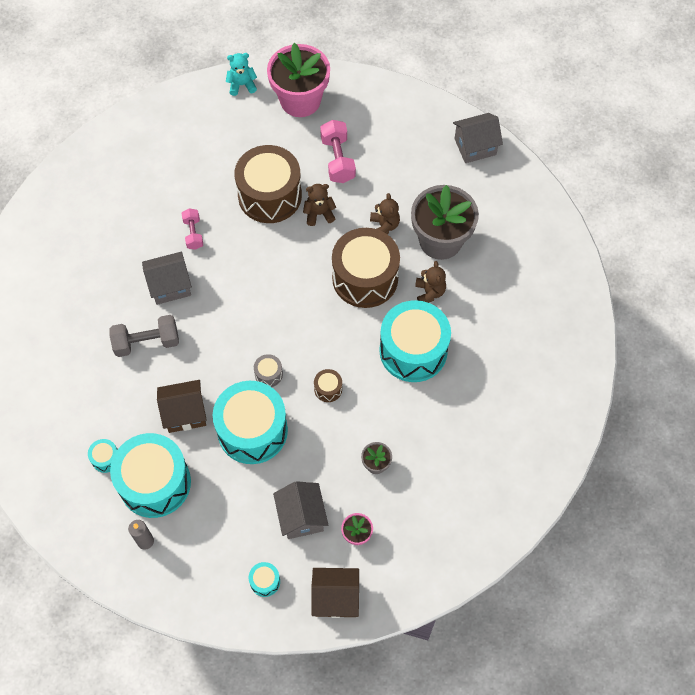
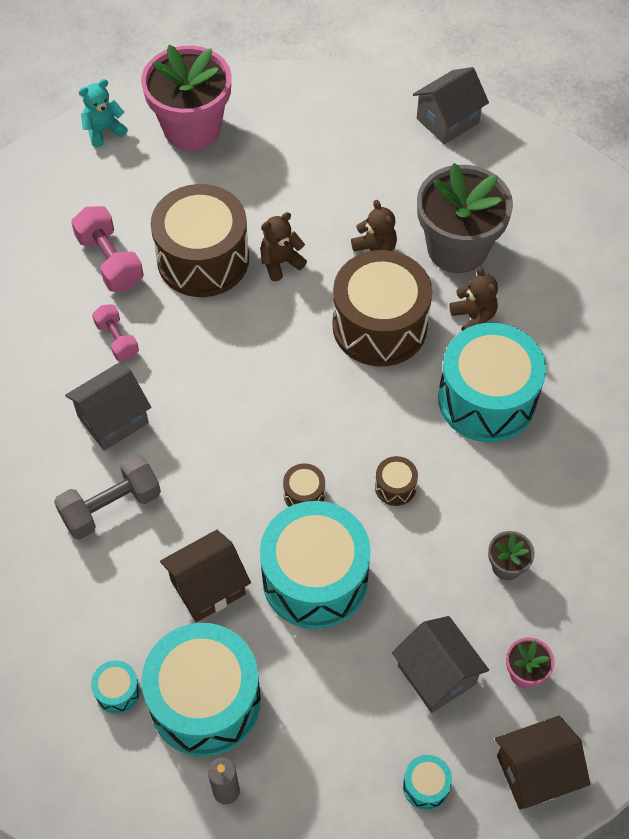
camera: 20 degrees left, 5 degrees down
(268, 374) = (304, 494): grey drum -> brown drum
(338, 159) = (275, 187): pink dumbbell -> pink dumbbell (110, 261)

